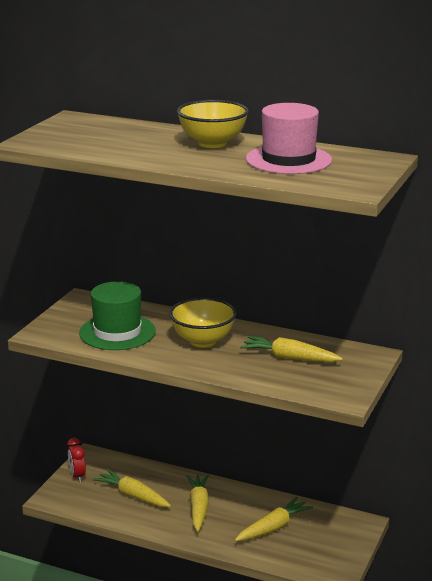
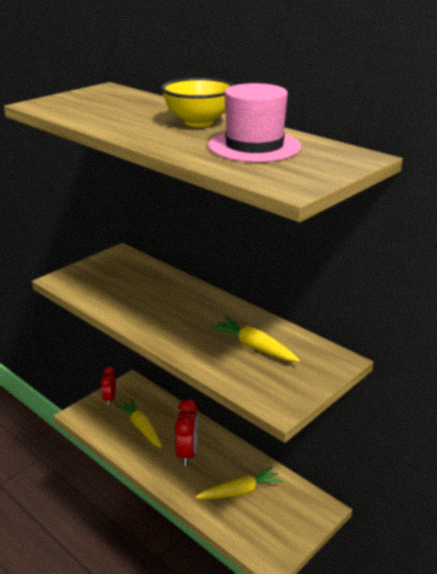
camera: 20 degrees right, 5 degrees up
(117, 332) = (122, 290): green hat -> none
(198, 507) = (187, 453): yellow carrot -> red clock
(203, 341) = (188, 313): yellow bowl -> none

